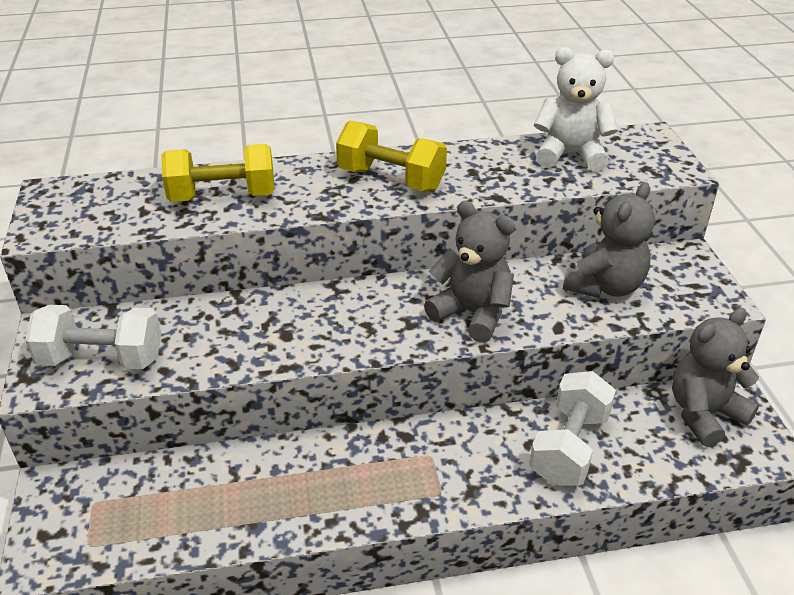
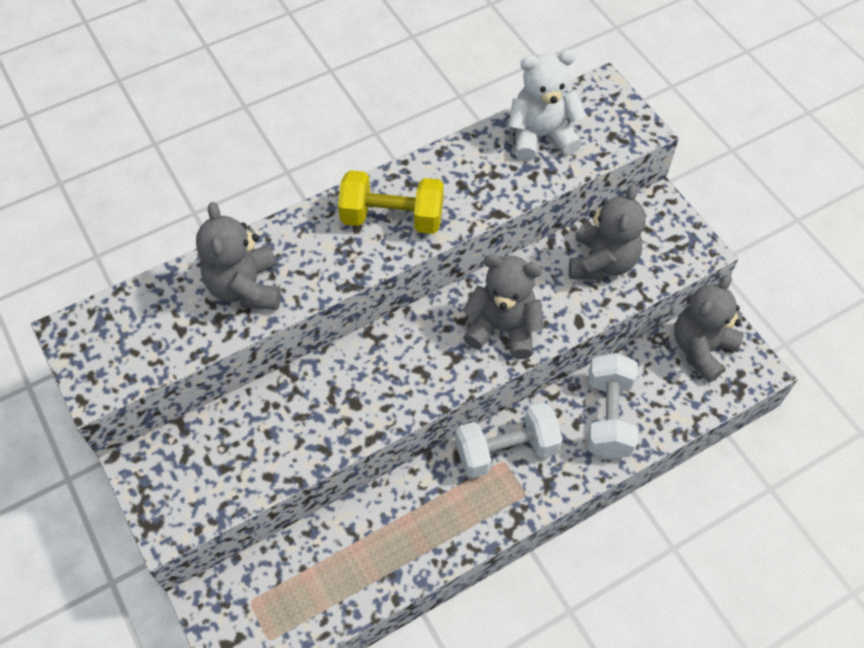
camera: 20 degrees left, 20 degrees up
(102, 359) = (206, 483): white dumbbell -> white dumbbell (506, 450)
(223, 196) = (245, 287): yellow dumbbell -> grey teddy bear

